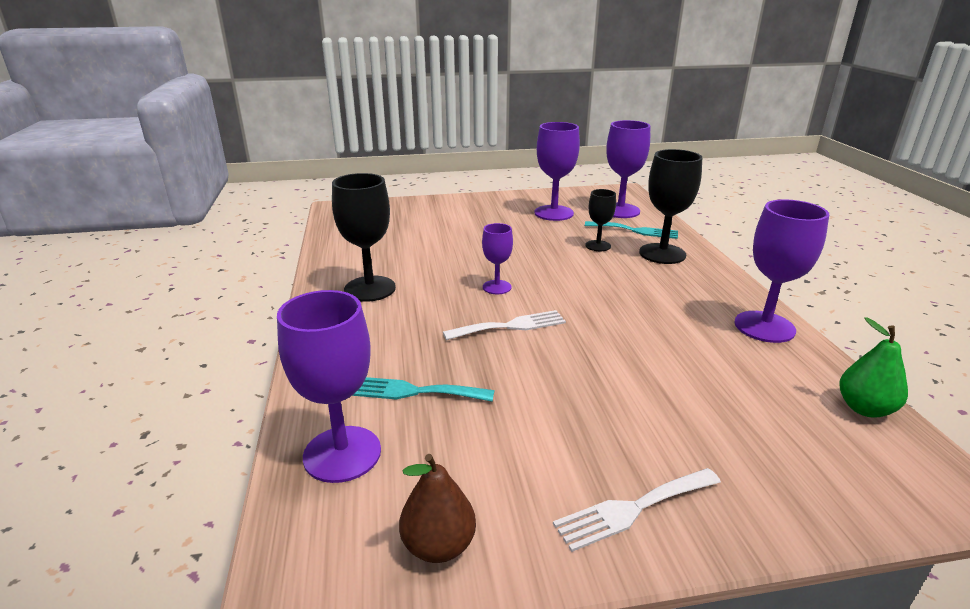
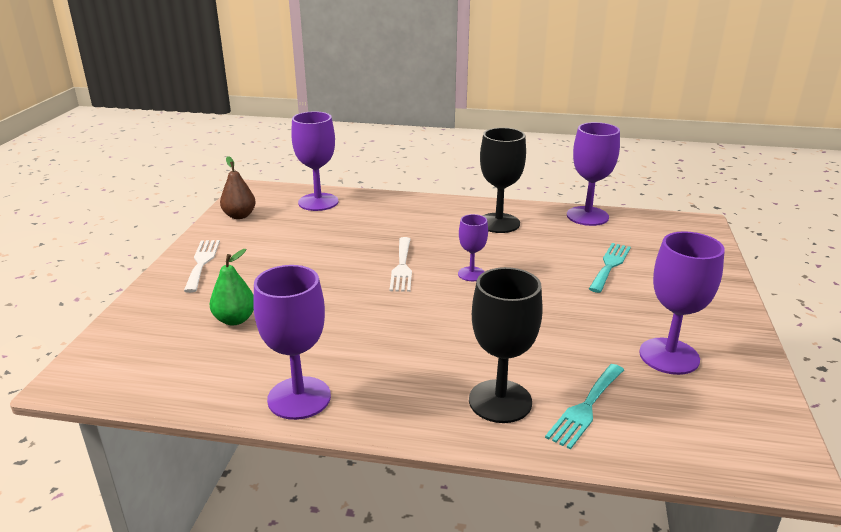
camera: 110 degrees right, 0 degrees up
(413, 391) = (352, 223): turquoise fork -> turquoise fork (610, 265)
(598, 246) = (543, 358): black goblet -> none
(620, 211) = (674, 423): purple goblet -> purple goblet (587, 216)
(864, 408) = (161, 388): green pear -> green pear (235, 319)

